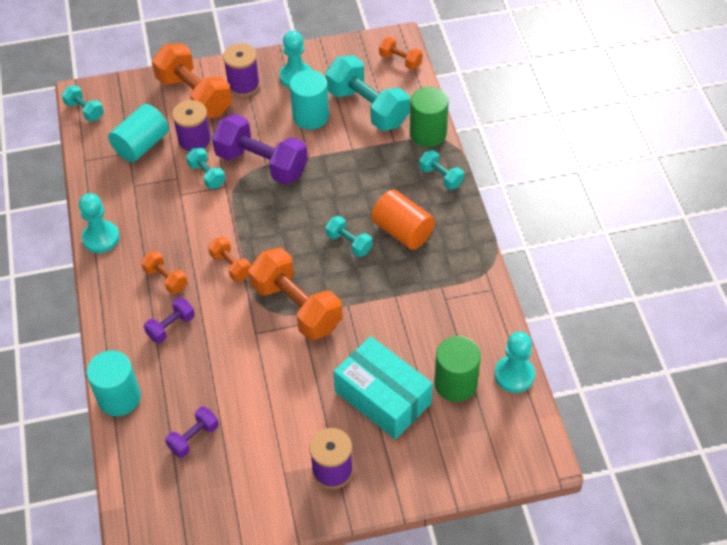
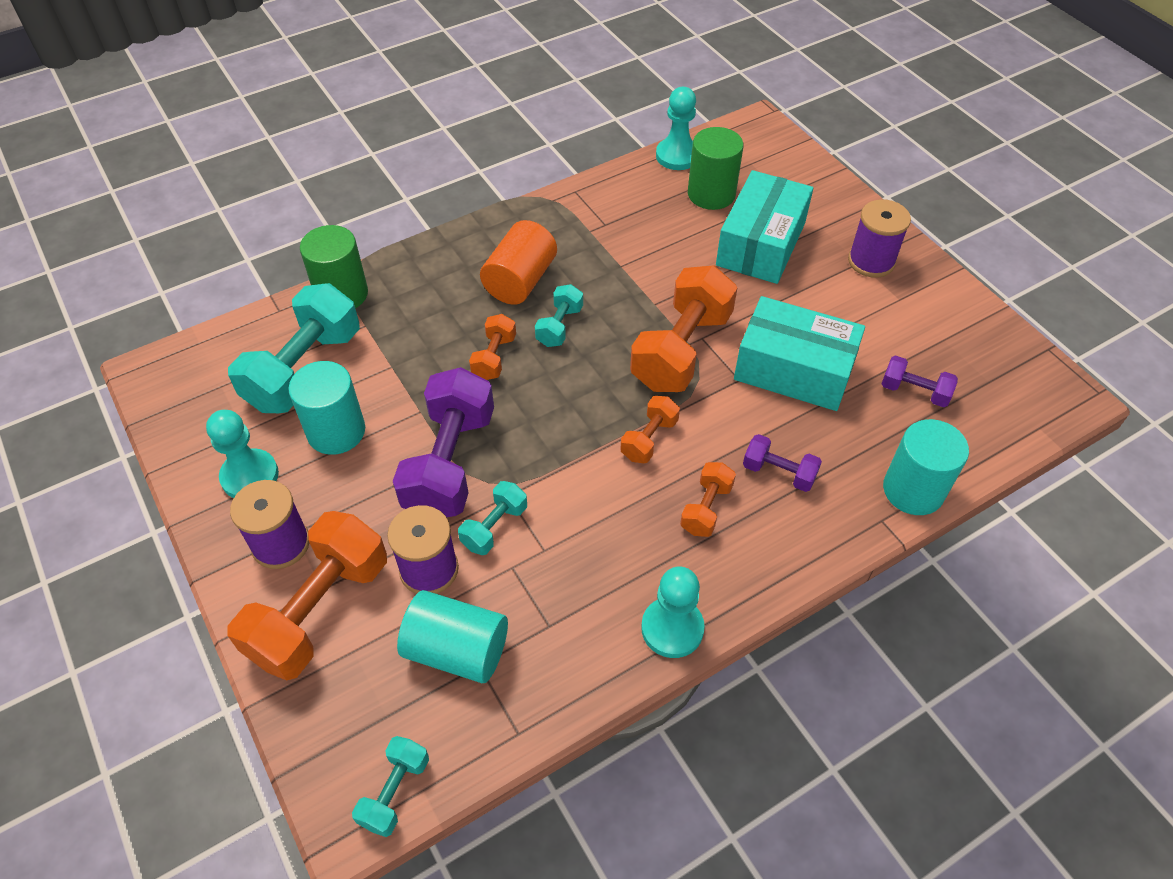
camera: 110 degrees left, 0 degrees up
(248, 369) = (793, 370): none -> turquoise box
(400, 60) = (196, 356): orange dumbbell -> orange dumbbell (494, 357)
(440, 177) = (417, 266): turquoise dumbbell -> none

